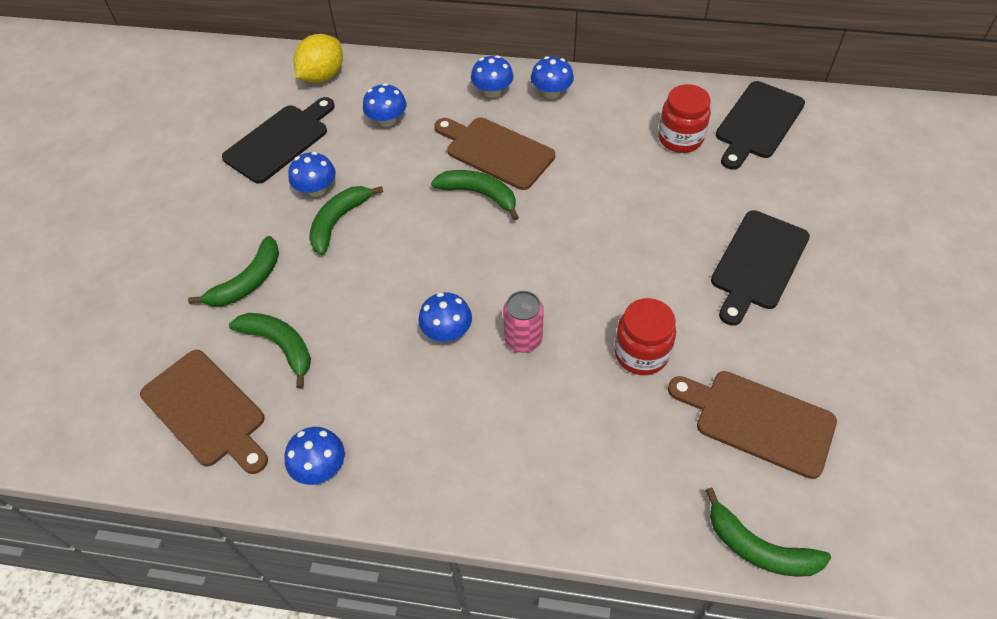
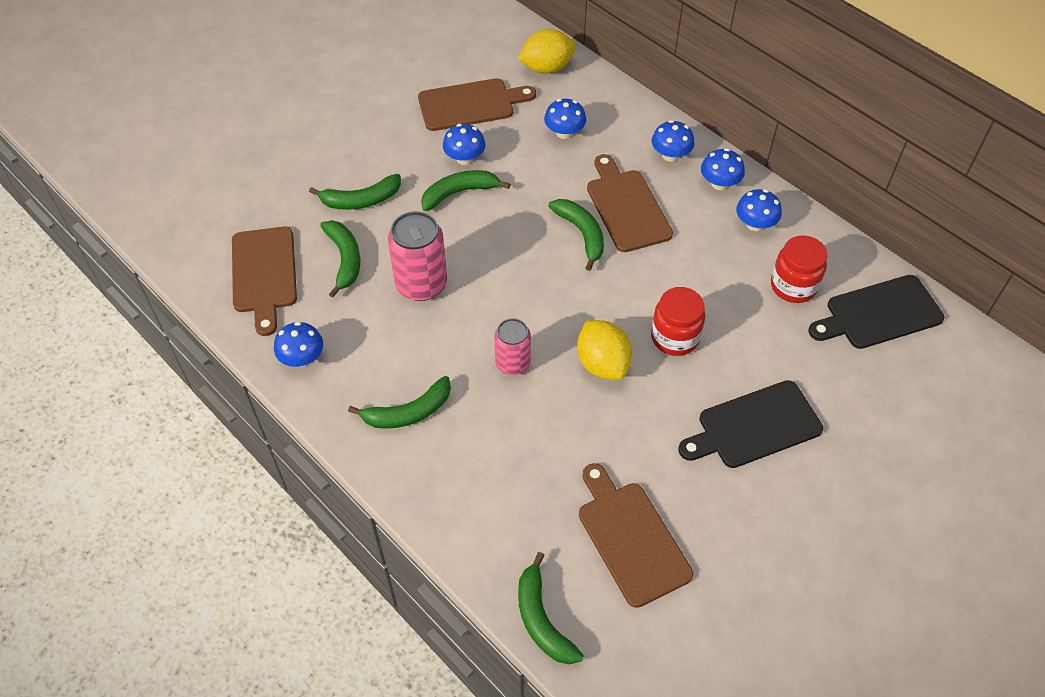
camera: 35 degrees right, 0 degrees up
(280, 141) = (470, 104): black cutting board -> brown cutting board
(376, 322) = (421, 284): none -> pink can
(447, 331) = (464, 322): blue mushroom -> blue mushroom (755, 224)
(471, 446) = (408, 412): none -> green banana
(597, 290) = (602, 364): none -> yellow lemon
(641, 353) = (590, 431): red jar -> red jar (675, 337)

